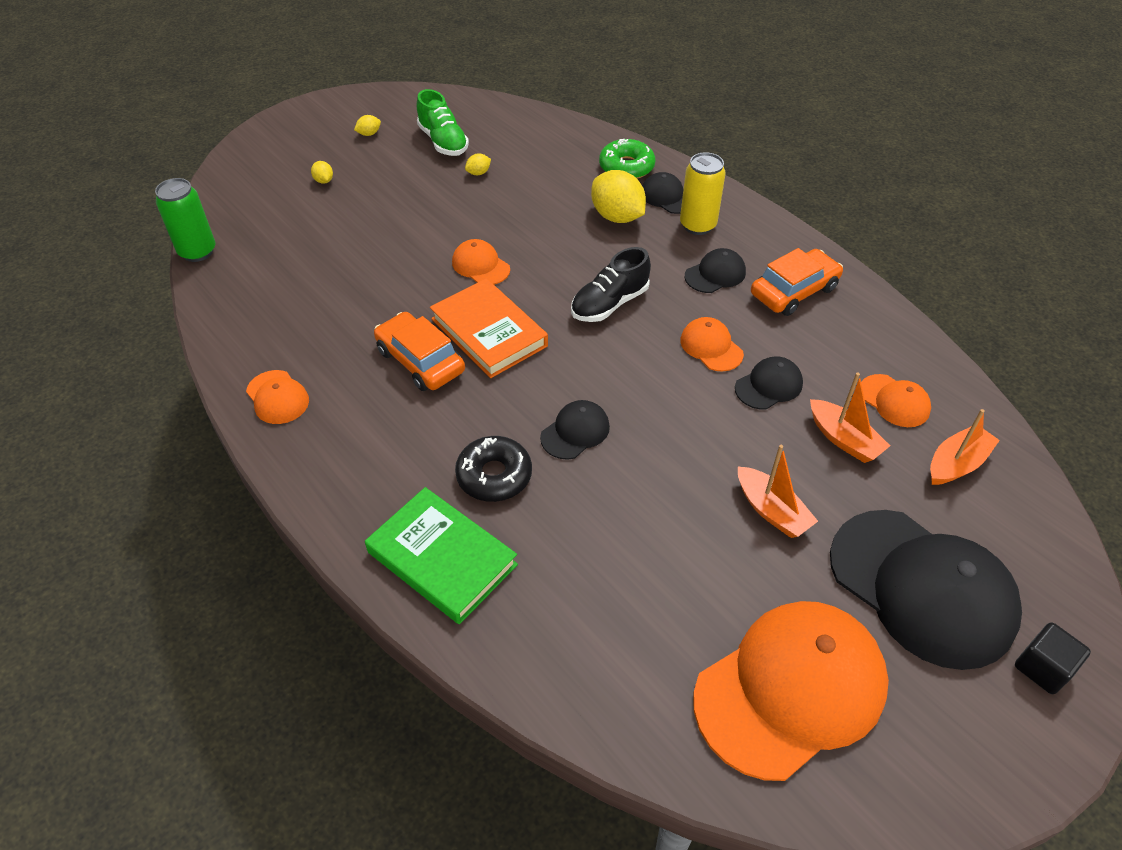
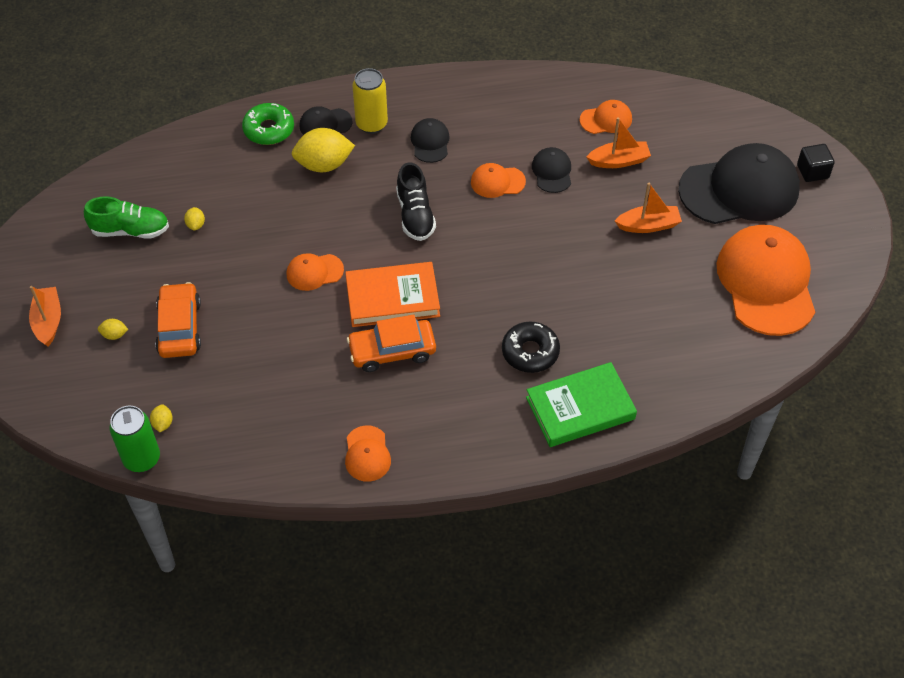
camera: 60 degrees left, 5 degrees up
(277, 397) = (367, 454): orange cap -> orange cap turned 90 degrees clockwise
(369, 134) = (71, 277): yellow lemon -> yellow lemon (163, 423)
(575, 432) = (522, 291): black cap -> none
(794, 291) = (478, 111): orange car -> orange car (179, 327)
(956, 463) = (670, 121): orange boat -> orange boat (48, 321)

